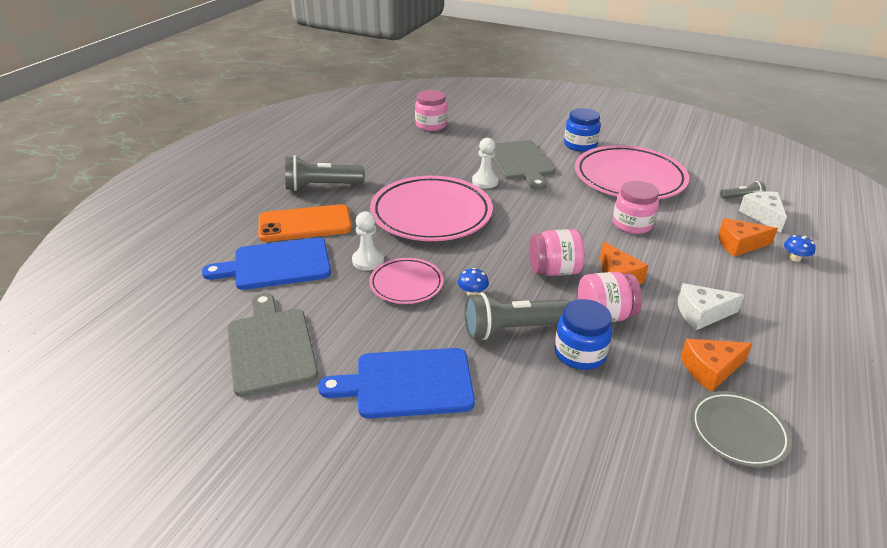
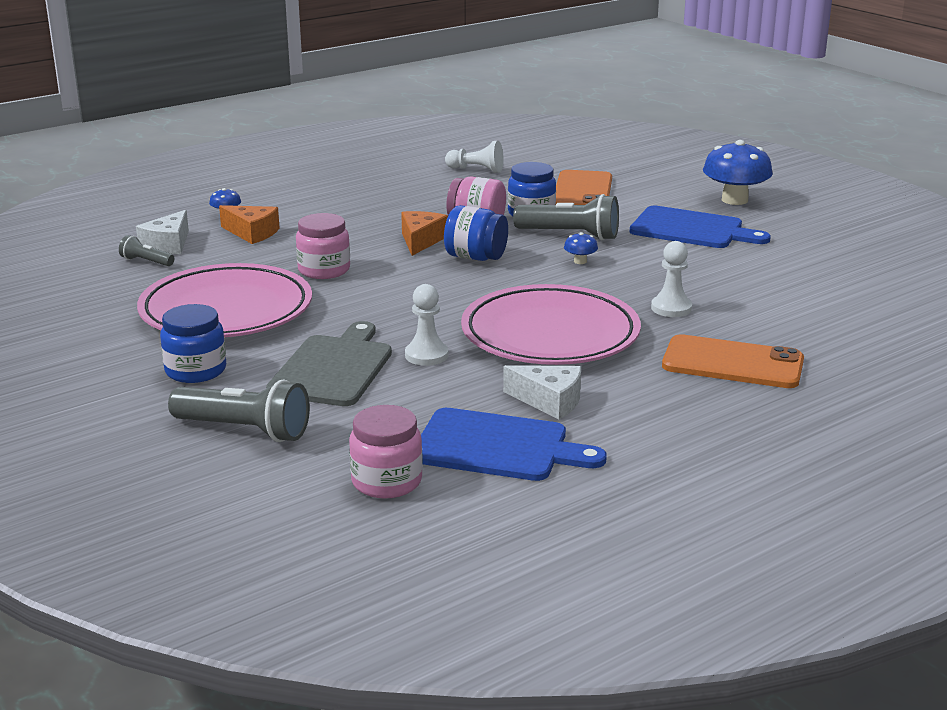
camera: 150 degrees left, 10 degrees down
(270, 347) = (806, 270): grey cutting board -> none
(277, 265) = (785, 329): blue cutting board -> blue cutting board (497, 447)
(321, 186) = (683, 410): grey flashlight -> grey flashlight (244, 430)
(390, 481) = (734, 200): none -> blue mushroom
(406, 284) = (642, 281): pink plate -> none
(554, 271) = (475, 257): pink jar -> blue jar
(574, 424) = (582, 192): none -> orange phone
(701, 314) = (391, 209): white cheese -> white cheese (549, 401)
(710, 369) = (443, 189): orange cheese -> none
(737, 432) = (476, 170): grey plate -> white pawn

